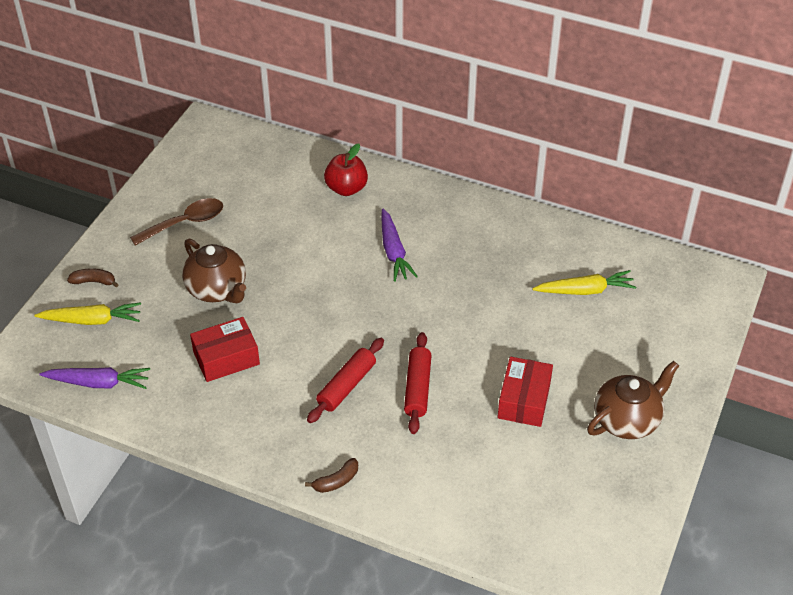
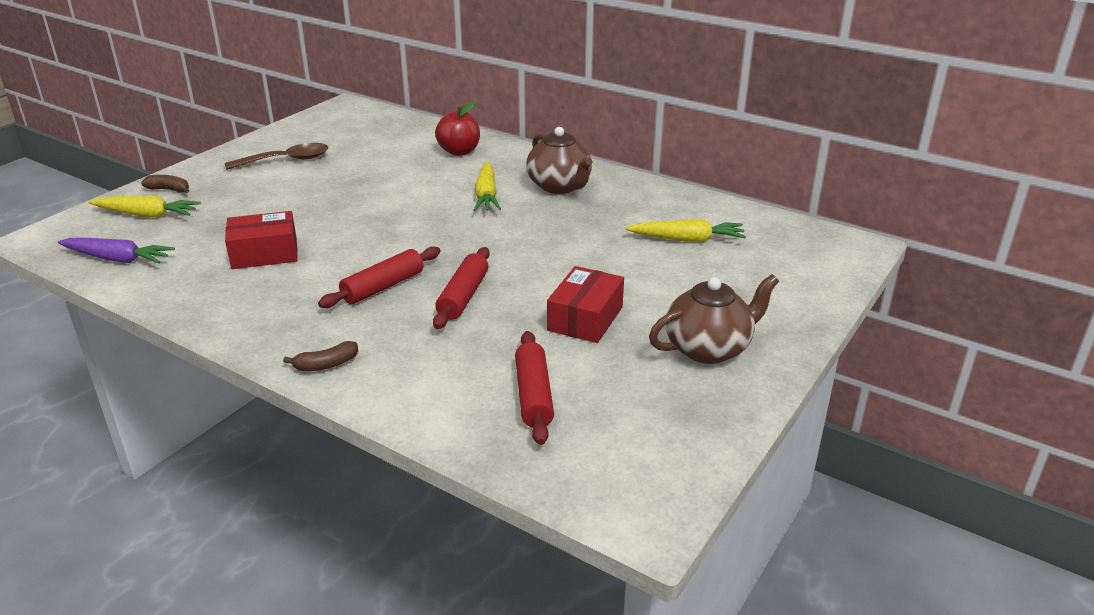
camera: 10 degrees right, 15 degrees down
(217, 289) = (288, 205): brown teapot -> brown teapot (560, 186)
(394, 251) = (486, 195): purple carrot -> yellow carrot
(507, 489) = (533, 395): none -> red rolling pin

